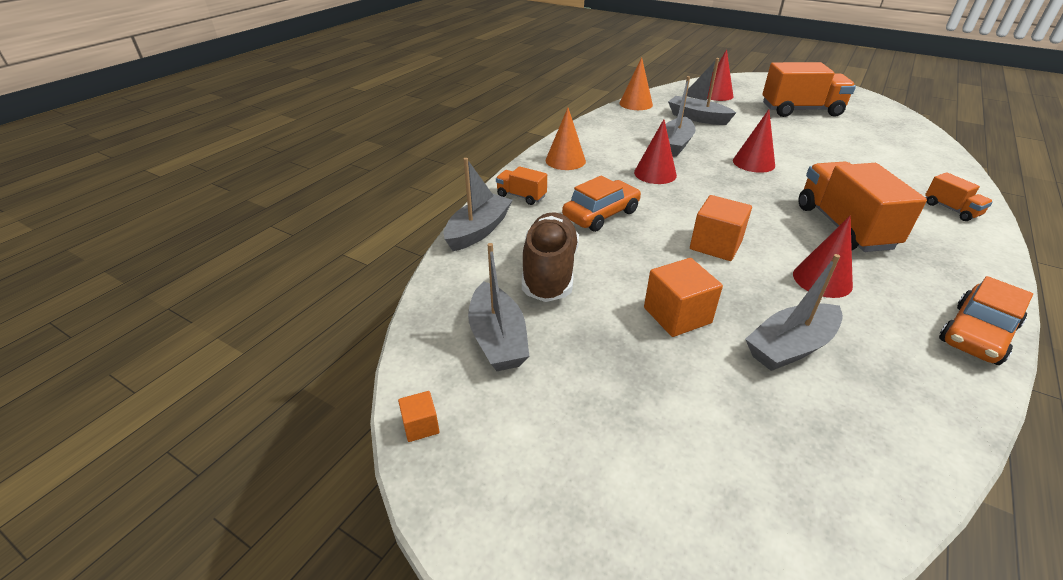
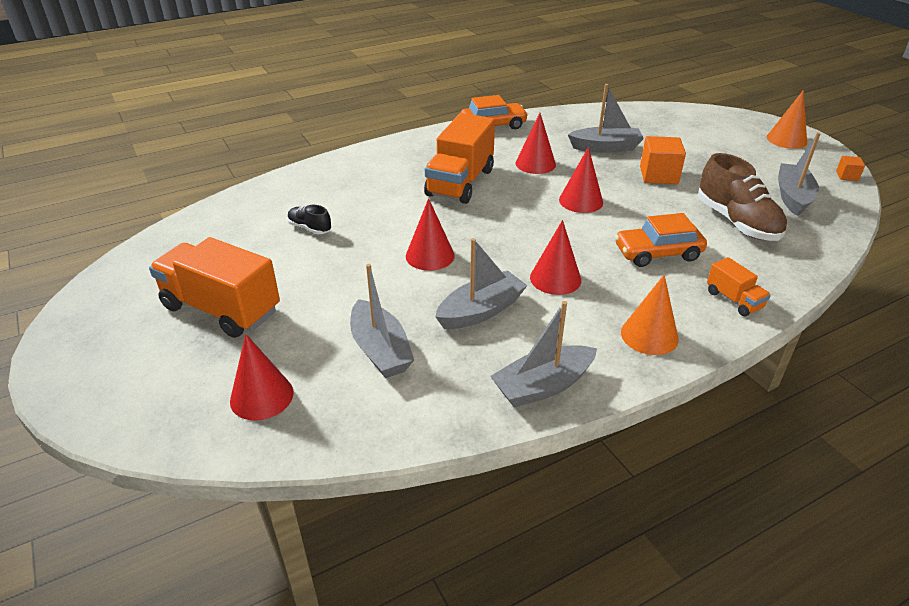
camera: 150 degrees left, 0 degrees up
(478, 230) = (794, 275): grey boat -> grey boat (543, 386)
(549, 272) = (736, 222): brown shoe -> brown shoe turned 60 degrees counterclockwise
(636, 104) = (426, 428): orange cone -> orange cone (786, 139)
(715, 245) = (581, 201): orange cube -> red cone
(858, 155) = (310, 228): none -> black shoe
(951, 209) = (353, 168): orange truck -> none

